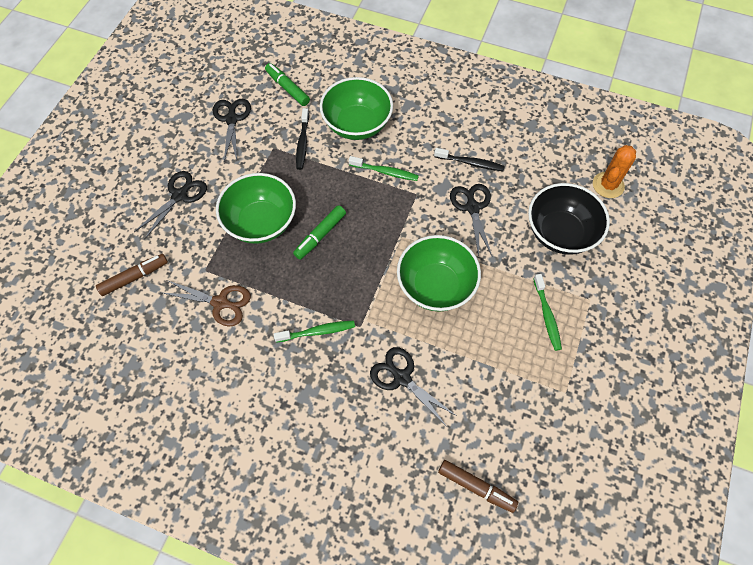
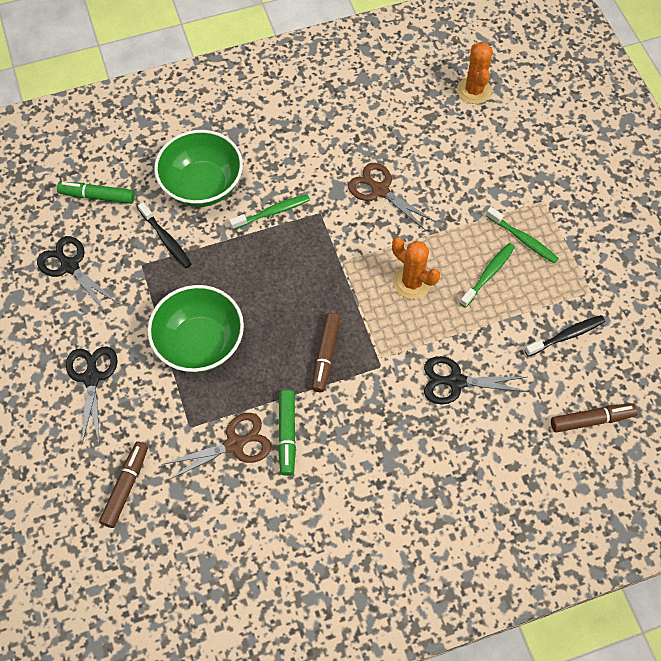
camera: 40 degrees left, 0 degrees up
(317, 332) = (348, 400): green toothbrush -> green toothbrush (488, 274)
(320, 235) = (268, 313): green marker -> green marker (287, 434)
(331, 290) = (326, 355): none -> brown marker
(436, 286) = (412, 282): green bowl -> orange cactus
(470, 163) = (342, 150): black toothbrush -> black toothbrush (566, 335)
(472, 208) = (380, 190): black scissors -> brown scissors
(560, 233) = (472, 160): black bowl -> none

